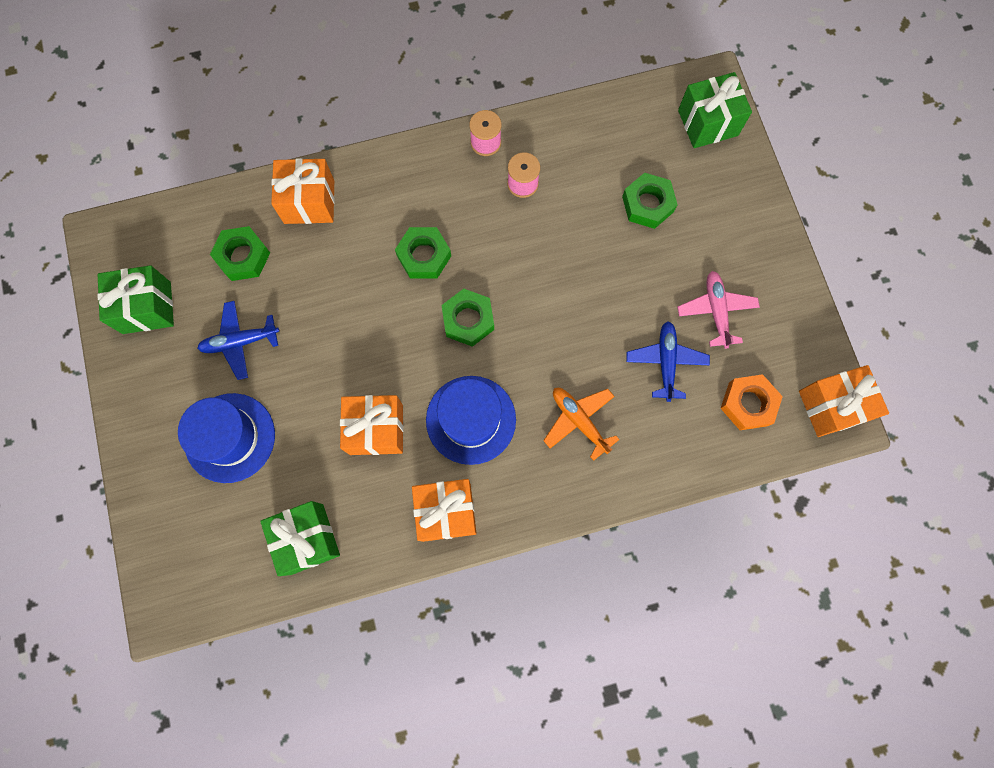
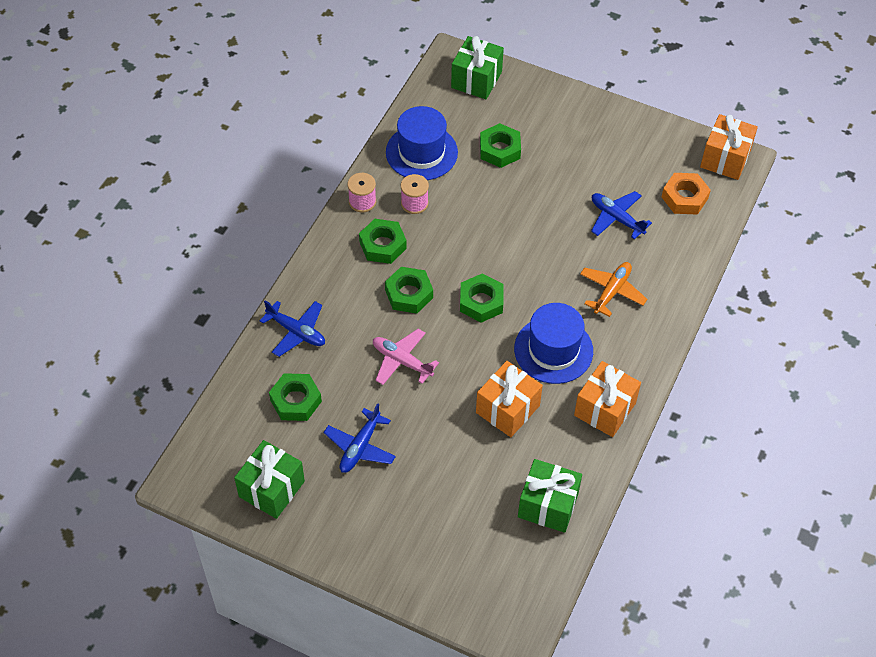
camera: 50 degrees left, 20 degrees down
(230, 437) = (427, 503): blue hat -> blue hat (421, 152)
(309, 202) = (296, 332): orange gift -> blue plane
(455, 195) = (383, 245): none -> green nut
(579, 421) = (612, 291): orange plane -> orange plane turned 120 degrees clockwise
(716, 311) = (608, 168): pink plane -> pink plane (402, 361)

